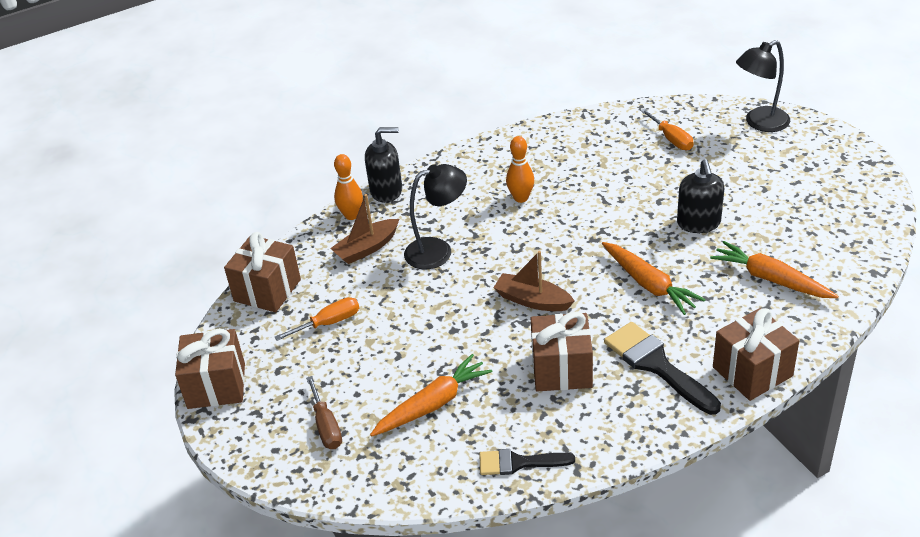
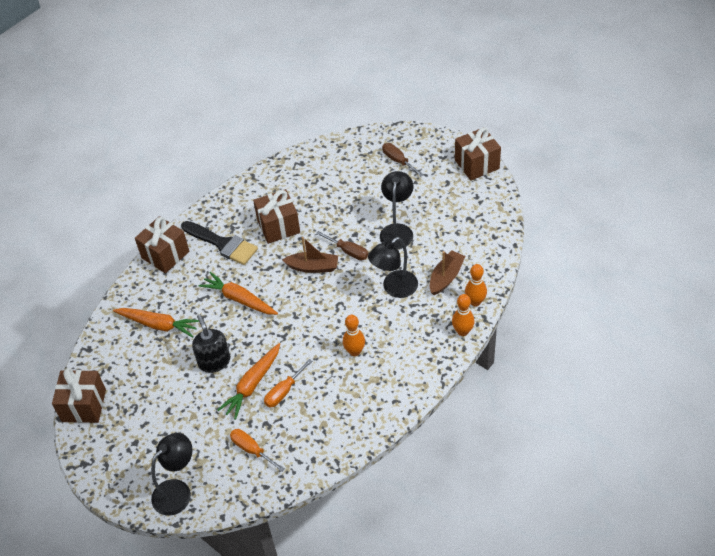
camera: 160 degrees right, 10 degrees up
(267, 290) = (492, 228): brown gift -> brown gift (84, 405)
(329, 323) = (436, 218): orange screwdriver -> orange screwdriver (284, 391)
(386, 191) = (462, 331): black soap dispenser -> orange bowling pin
(392, 319) = (397, 230): none -> black lamp
(433, 404) = (345, 187): orange carrot -> orange carrot (252, 384)
(474, 309) = (348, 251): none -> brown screwdriver
(518, 463) = (284, 171): black brush -> none

